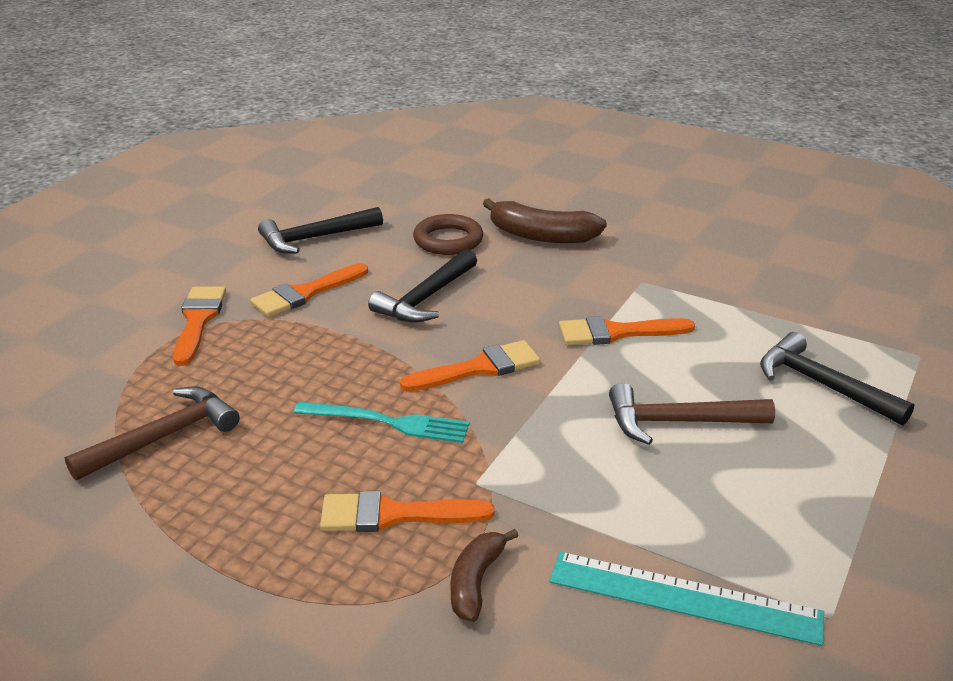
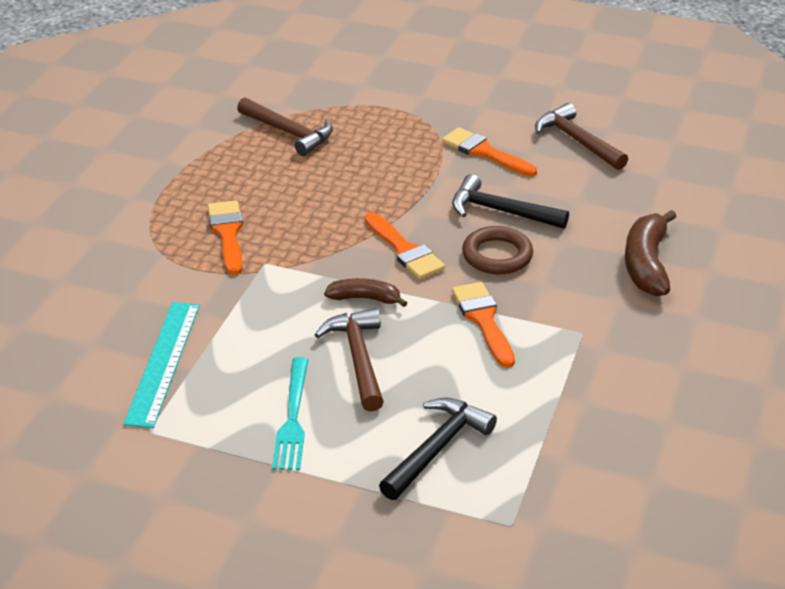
camera: 80 degrees right, 5 degrees up
(198, 320) = (428, 114): orange brush -> none
(315, 238) = (577, 141): black hammer -> brown hammer
(388, 422) = (324, 217): turquoise fork -> turquoise fork (292, 418)
(448, 240) = (609, 210): brown ring -> brown ring (497, 255)
(476, 581) = (170, 273): brown banana -> brown banana (365, 298)

